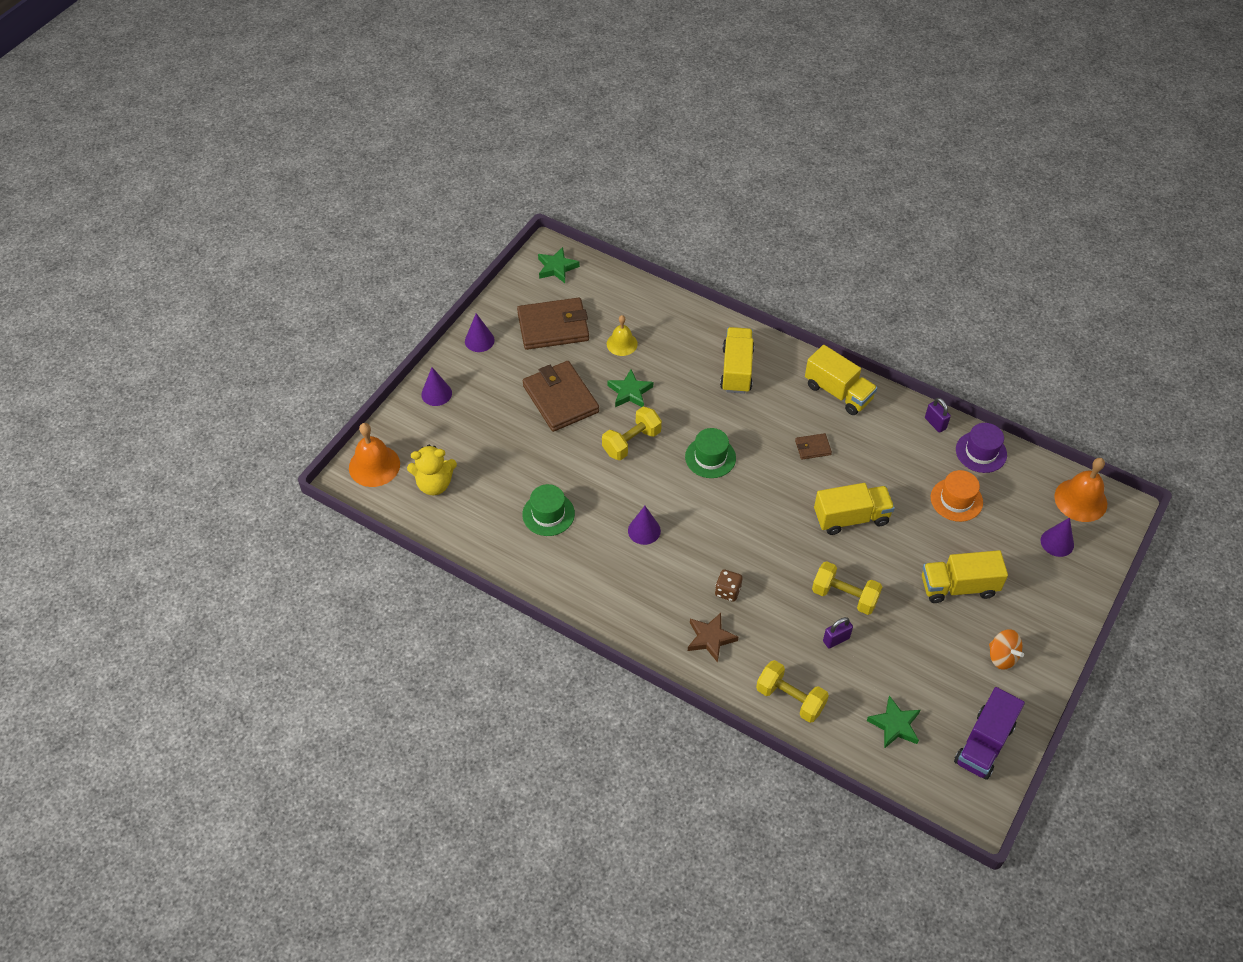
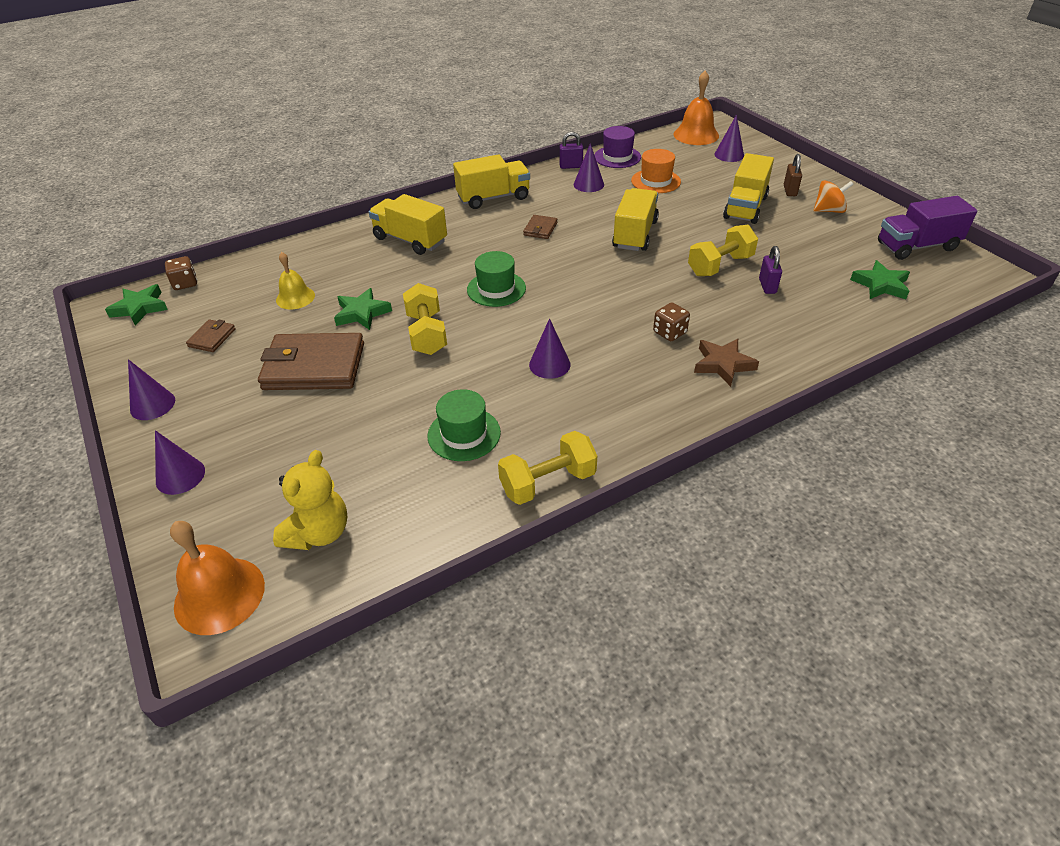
camera: 60 degrees left, 10 degrees down
(553, 327) = (212, 338): brown wallet -> brown wallet, size x0.45
(596, 272) = (185, 283): none -> brown dice
(790, 699) = (825, 336): yellow dumbbell -> yellow dumbbell (548, 482)
(912, 450) = (588, 184): none -> purple cone
(984, 743) = (917, 246): purple truck -> purple truck turned 105 degrees clockwise
(1018, 614) = (790, 191): none -> brown padlock

